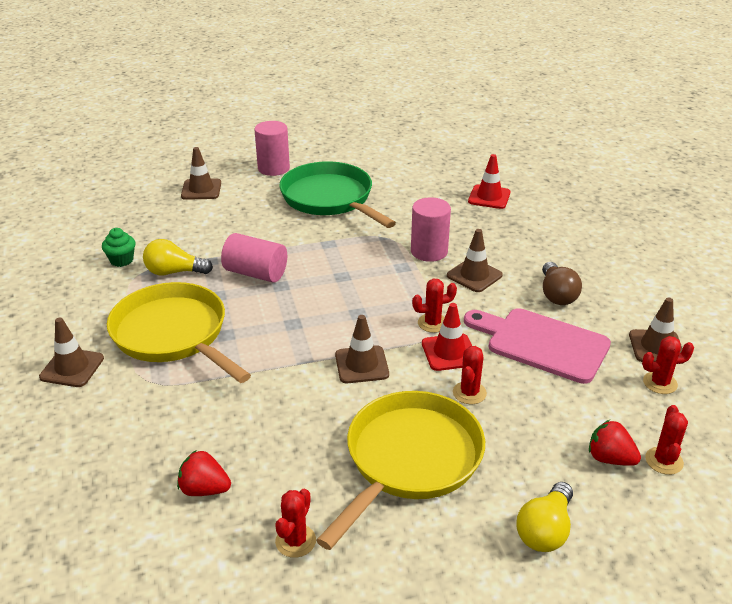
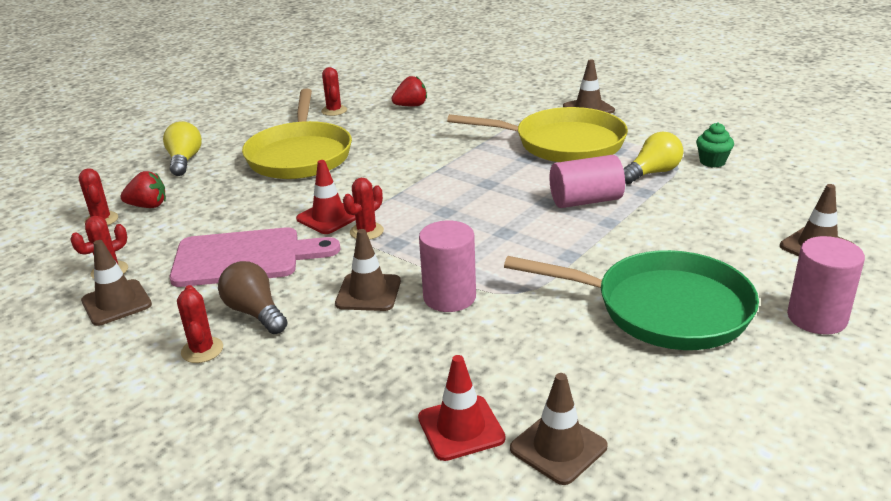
camera: 145 degrees right, 5 degrees down
(361, 365) = (393, 183): brown traffic cone -> brown traffic cone (558, 447)
(469, 393) = (287, 200): red cactus -> red cactus (202, 350)

